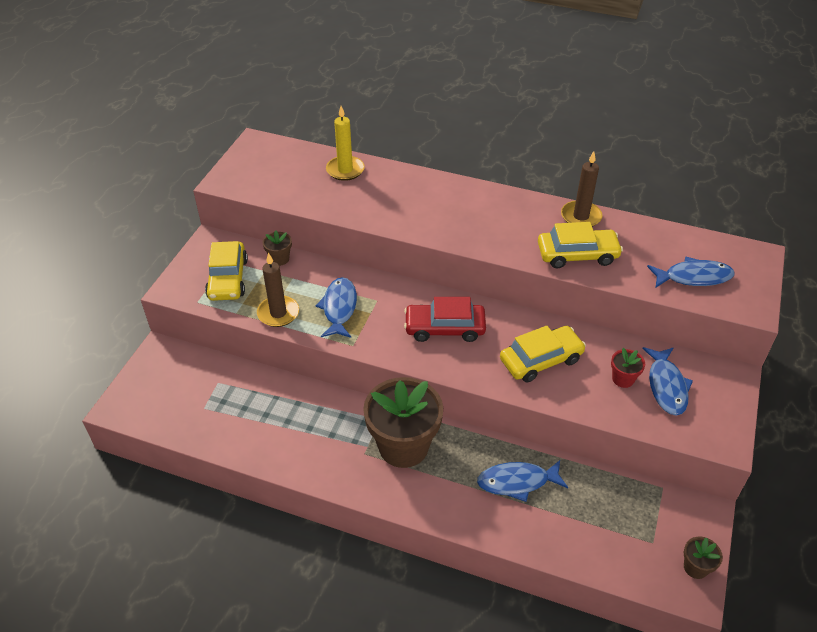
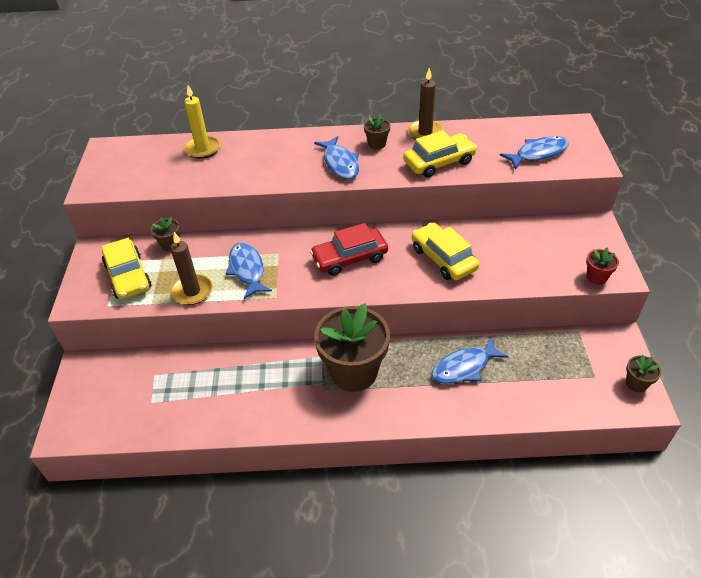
camera: 20 degrees left, 0 degrees up
(522, 214) = (377, 144): none -> brown flower pot
(541, 360) = (443, 258): yellow car -> yellow car turned 75 degrees counterclockwise
(623, 379) = (516, 252): red flower pot -> red flower pot (596, 277)
(666, 386) = (552, 247): blue fish -> blue fish (340, 163)

